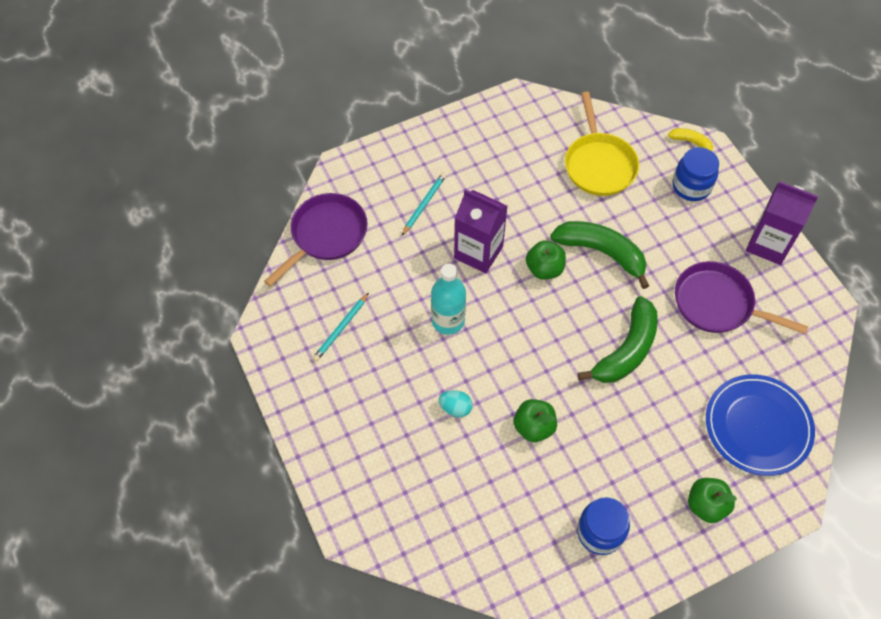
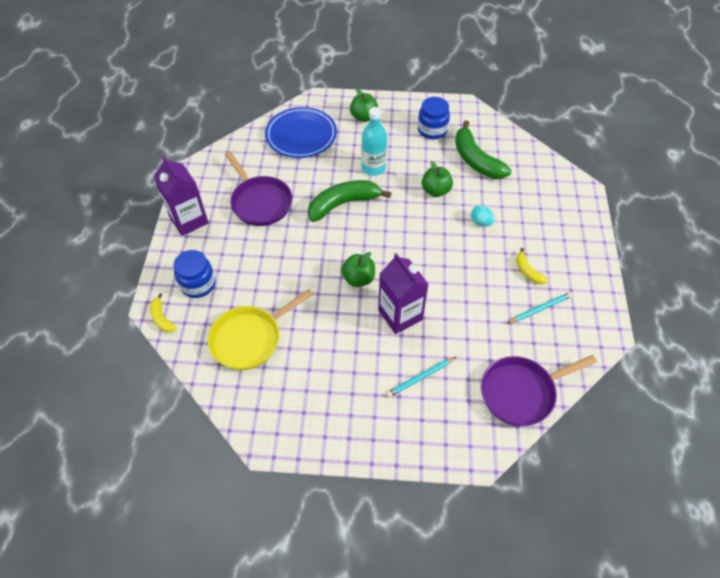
camera: 150 degrees left, 5 degrees down
(372, 368) = (527, 271): none -> yellow banana
(448, 321) = (454, 277): turquoise bottle -> turquoise bottle (373, 168)
(599, 164) = (250, 338): yellow pan -> yellow pan turned 150 degrees counterclockwise
(601, 252) = (307, 270): green banana -> green banana (476, 160)

